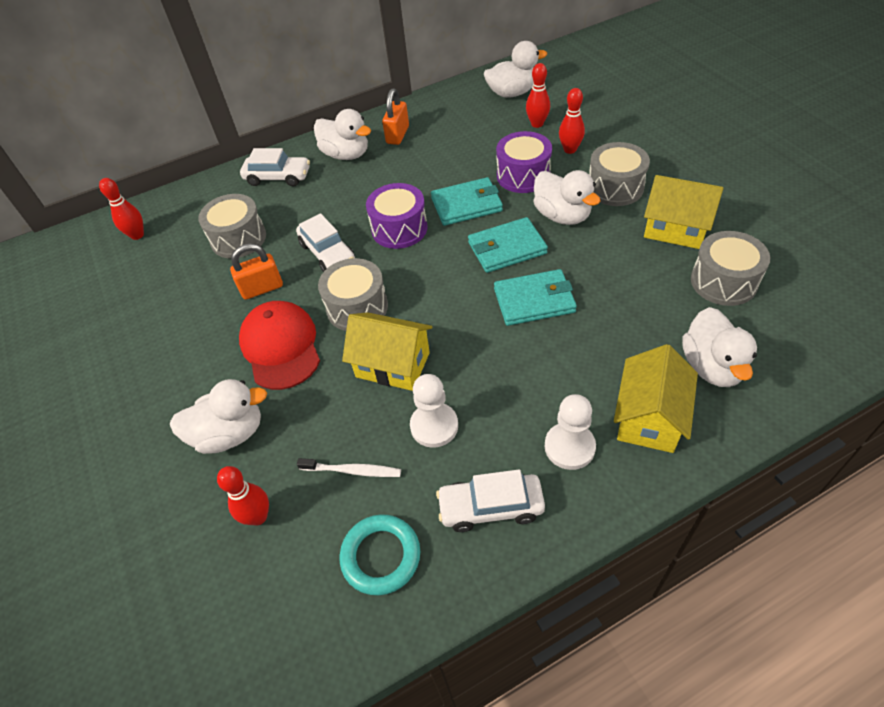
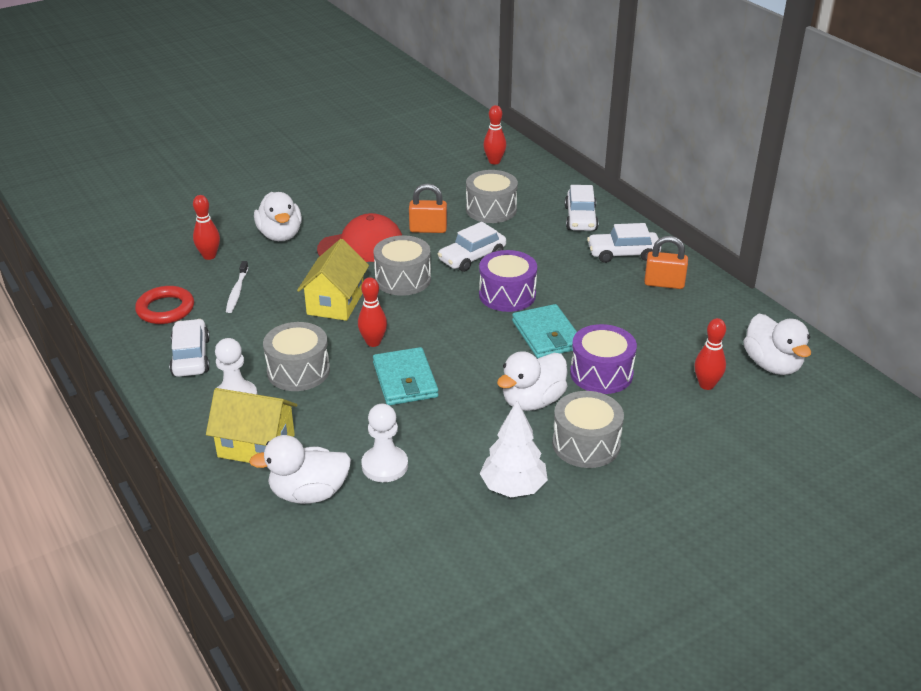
camera: 80 degrees right, 15 degrees down
(262, 288) = (428, 229): orange padlock -> orange padlock turned 60 degrees counterclockwise
(346, 154) = (623, 254): white duck -> white car
(381, 556) = (165, 309): turquoise ring -> red ring
(434, 426) = (270, 327): white pawn -> white pawn (385, 466)
(506, 248) = (479, 362): turquoise wallet -> none
(570, 150) = (656, 410): red bowling pin -> red bowling pin (373, 342)
(675, 229) = (513, 488): yellow house -> white tree
(723, 281) = (426, 517): grey drum -> grey drum (298, 371)

